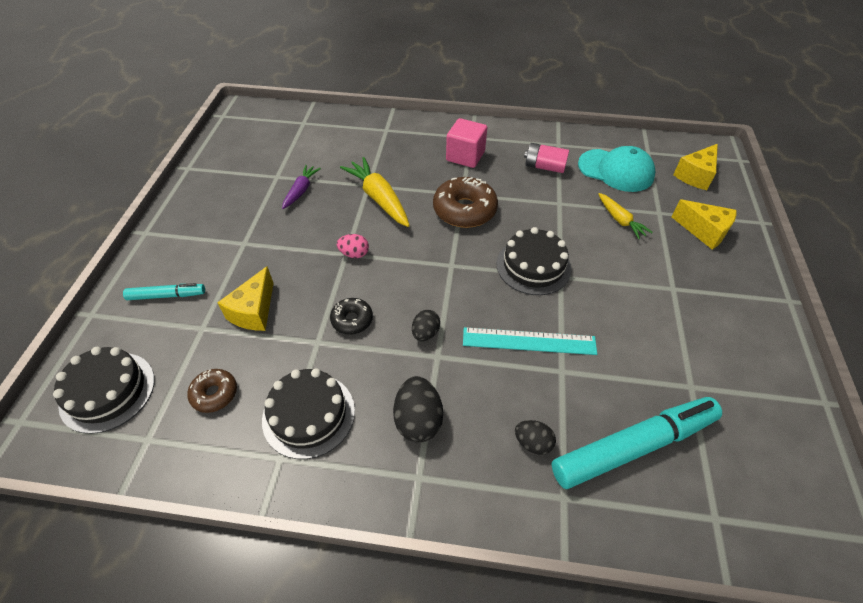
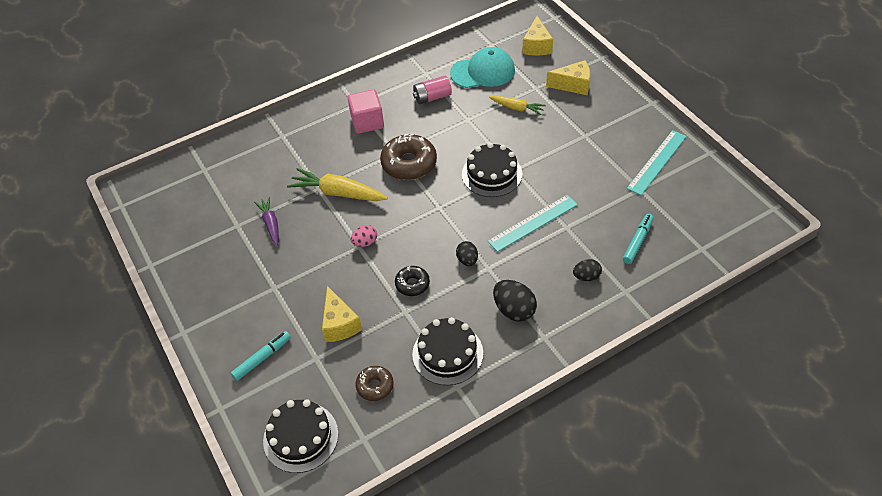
camera: 35 degrees left, 0 degrees up
(633, 446) = (637, 241): turquoise marker -> turquoise marker, size x0.50
(740, 369) = (657, 162): none -> turquoise ruler

